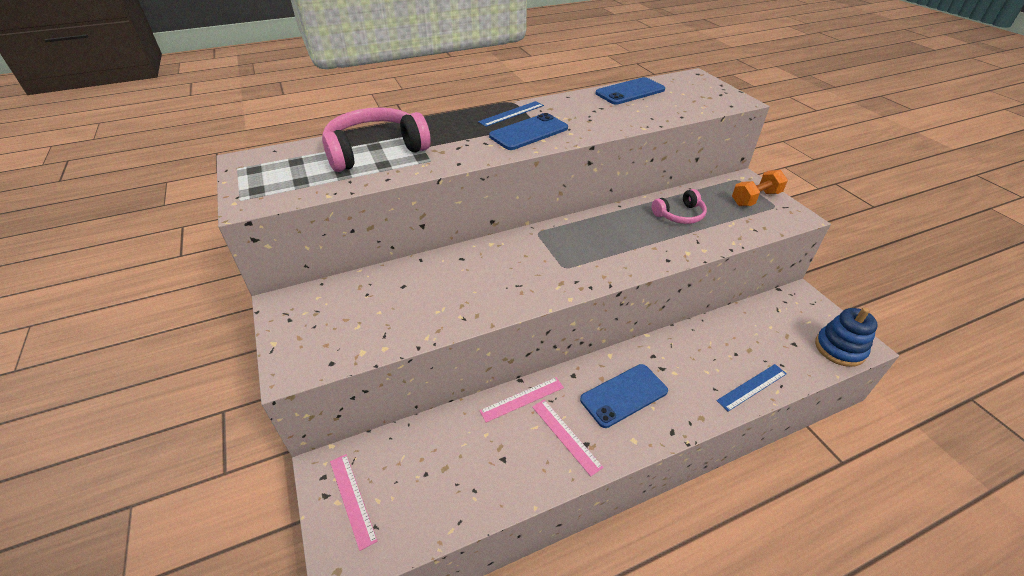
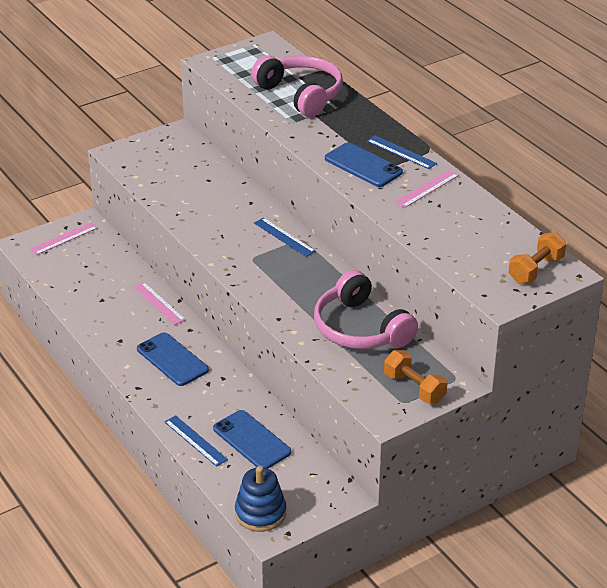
camera: 80 degrees right, 5 degrees down
(531, 242) = (284, 237): none -> blue ruler
(565, 436) = (126, 329): pink ruler -> pink ruler (427, 188)
(630, 92) = (492, 223): blue phone -> blue phone (251, 440)
(680, 215) = (360, 329): pink headphones -> pink headphones, size x1.79
(693, 85) = (535, 270): none -> orange dumbbell

